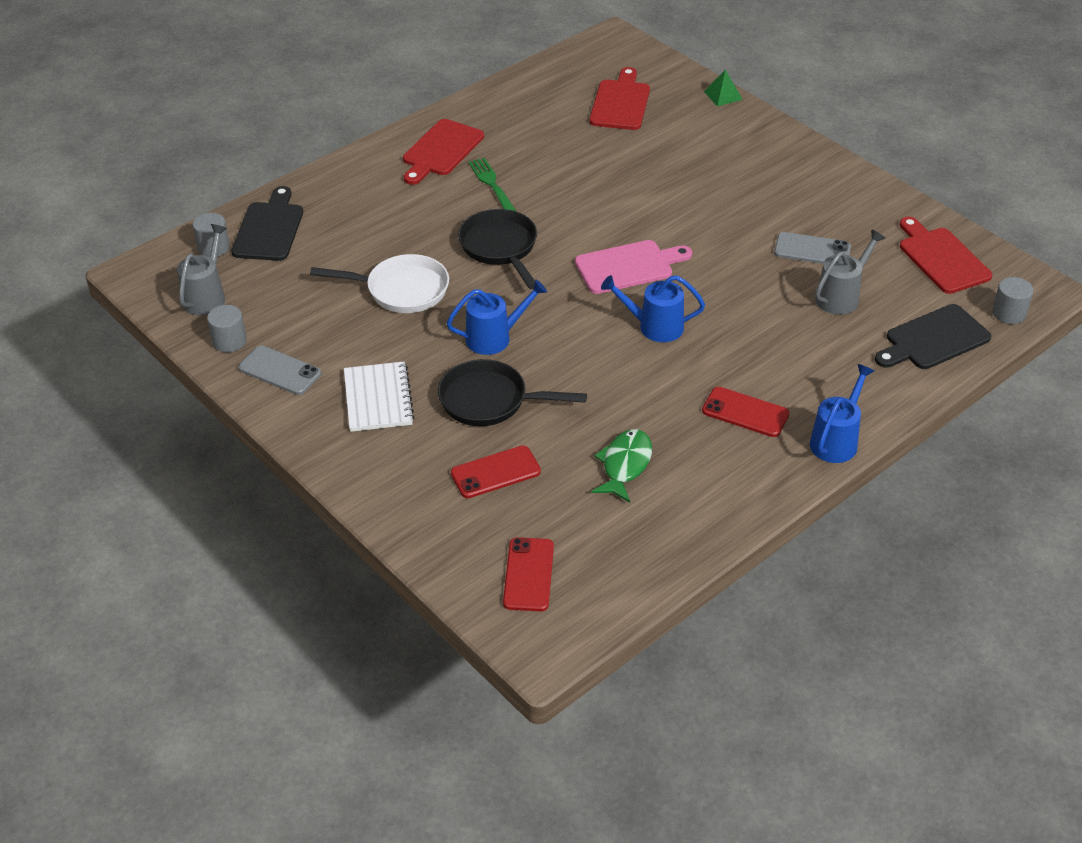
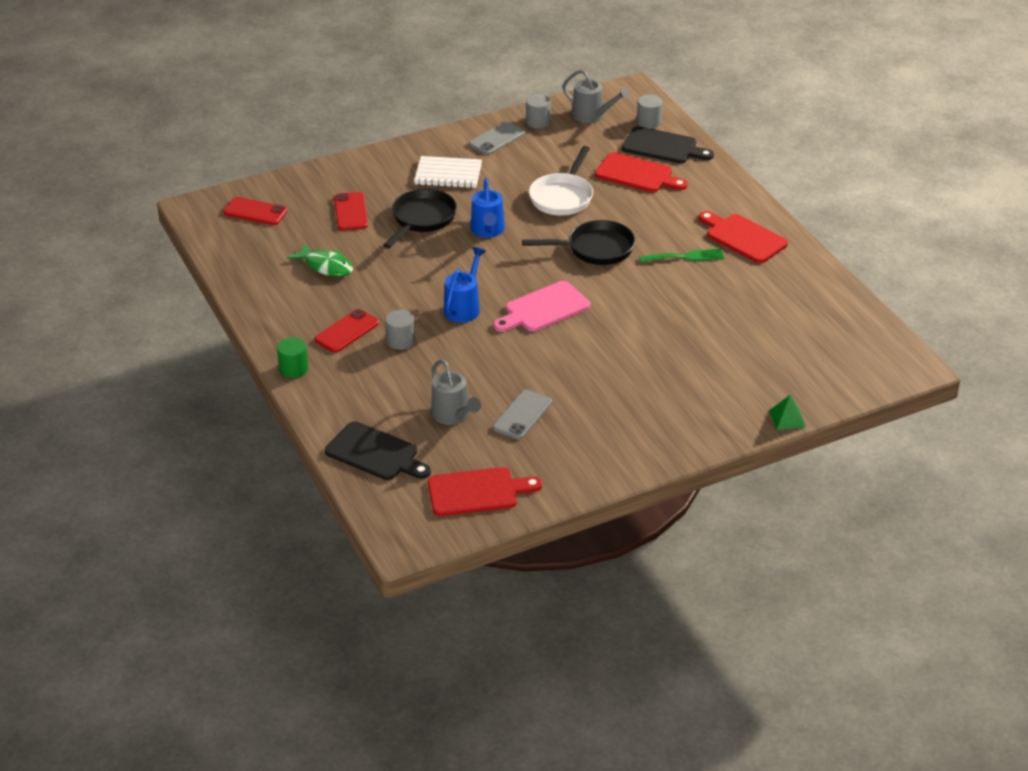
camera: 105 degrees right, 5 degrees down
(620, 103) = (791, 350): red cutting board -> red cutting board (637, 174)
(628, 266) = (544, 308): pink cutting board -> pink cutting board turned 60 degrees clockwise
(836, 440) = (294, 369): blue watering can -> green cylinder
(933, 339) = (375, 453): black cutting board -> black cutting board turned 135 degrees clockwise
(1009, 313) = (385, 510): grey cylinder -> grey cylinder (401, 341)

